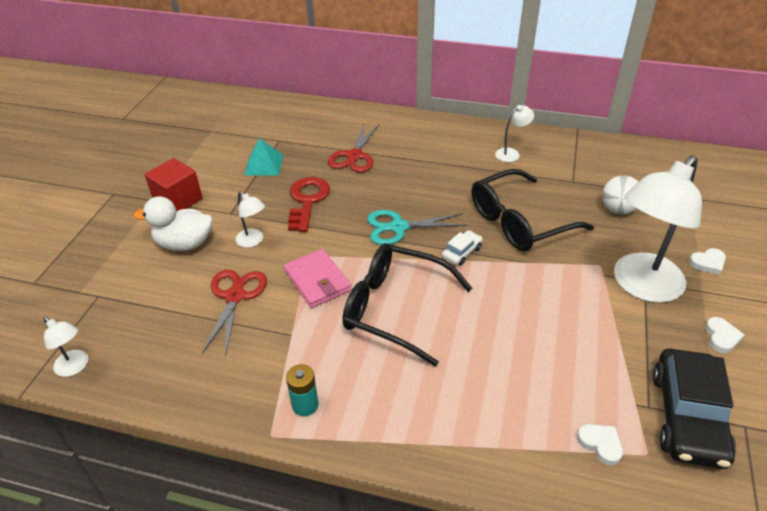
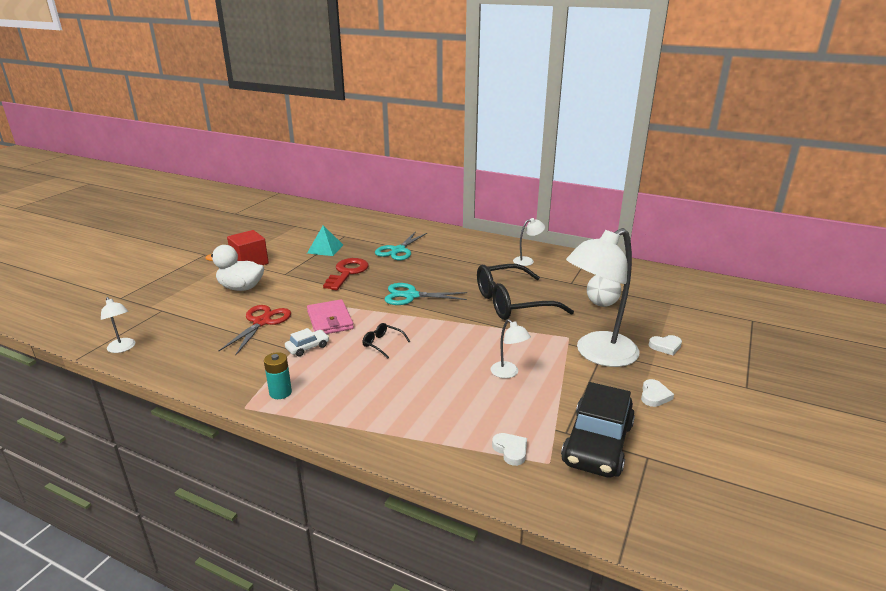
camera: 10 degrees right, 15 degrees down
(253, 241) = (293, 292): white lamp -> white lamp (508, 373)
(354, 156) = (398, 250): red scissors -> turquoise scissors
(395, 308) = (382, 344): black glasses -> black glasses, size x0.40
(461, 252) = (454, 316): white car -> white car (307, 347)

